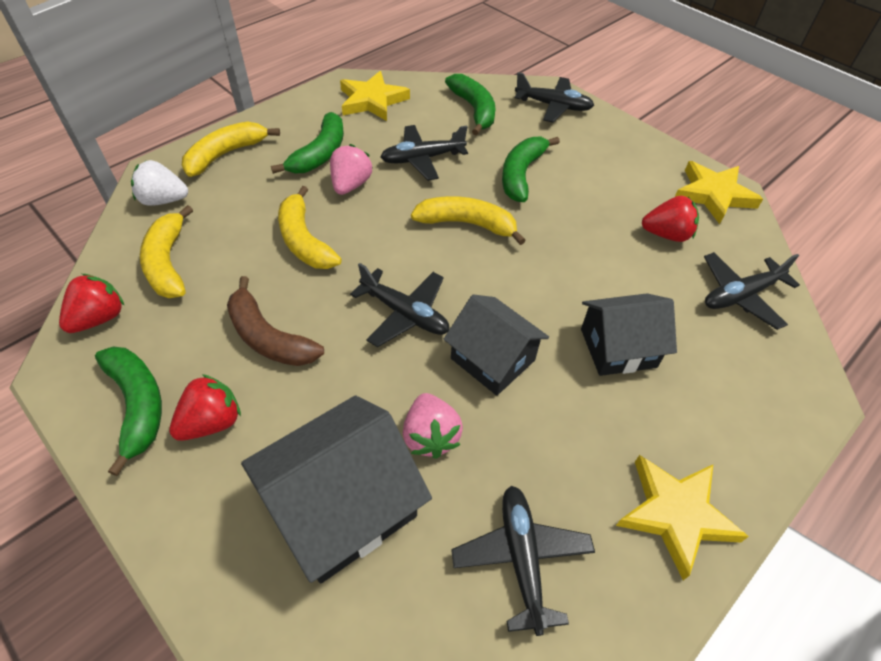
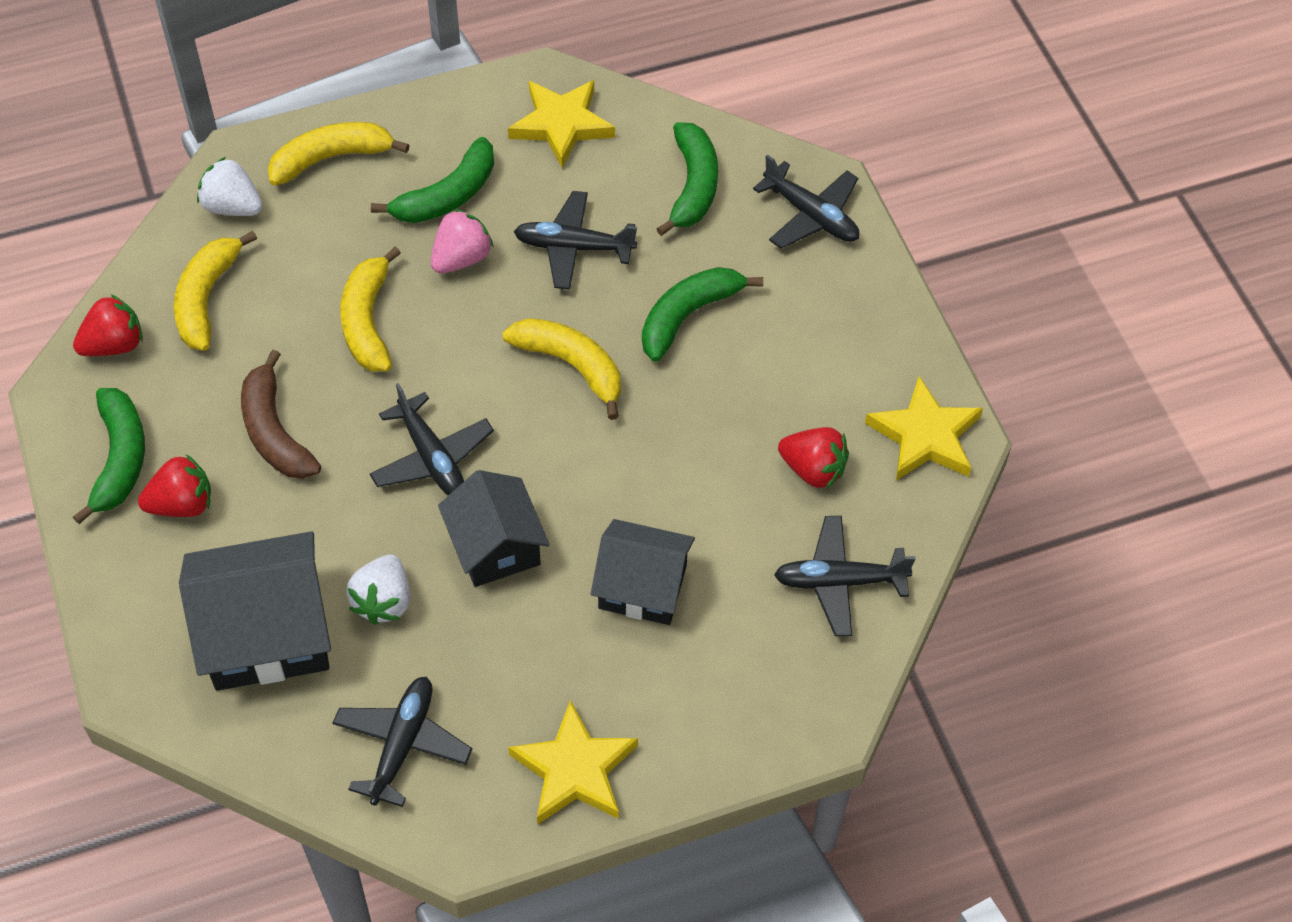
camera: 25 degrees right, 5 degrees up
(430, 436) = (383, 601): pink strawberry -> white strawberry

